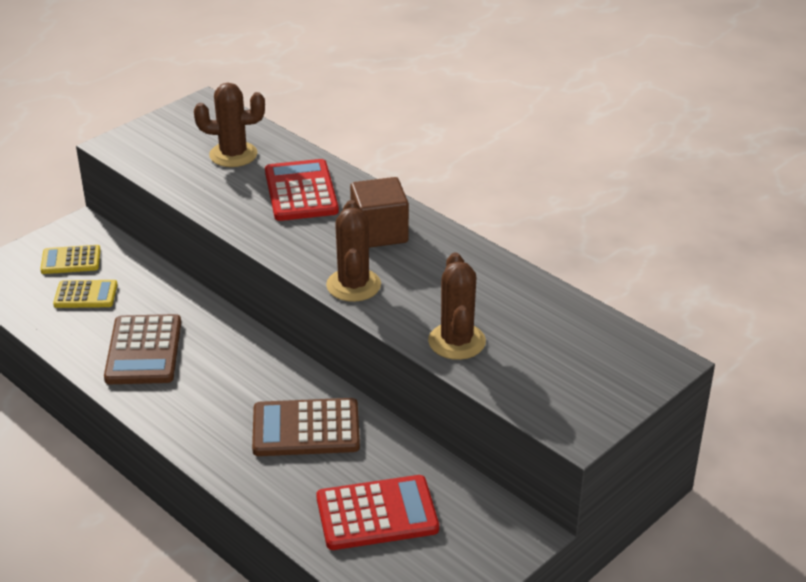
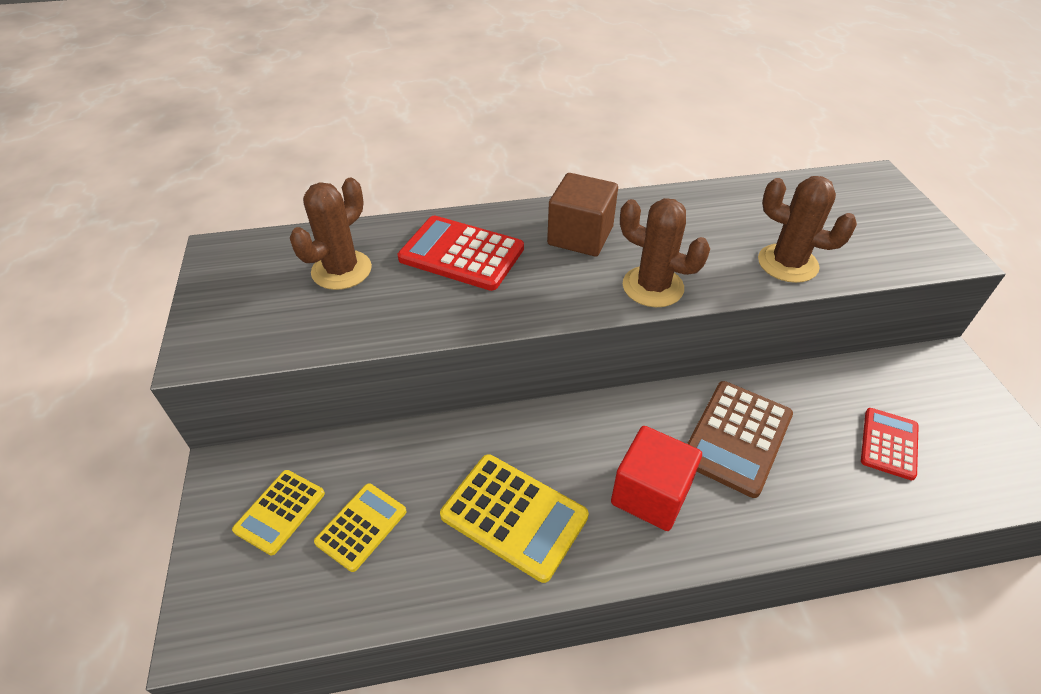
camera: 55 degrees left, 10 degrees up
(143, 351) = (514, 516): brown calculator -> yellow calculator
(213, 403) = (650, 494): none -> red cube
(377, 514) = (889, 444): red calculator -> red calculator, size x0.62

